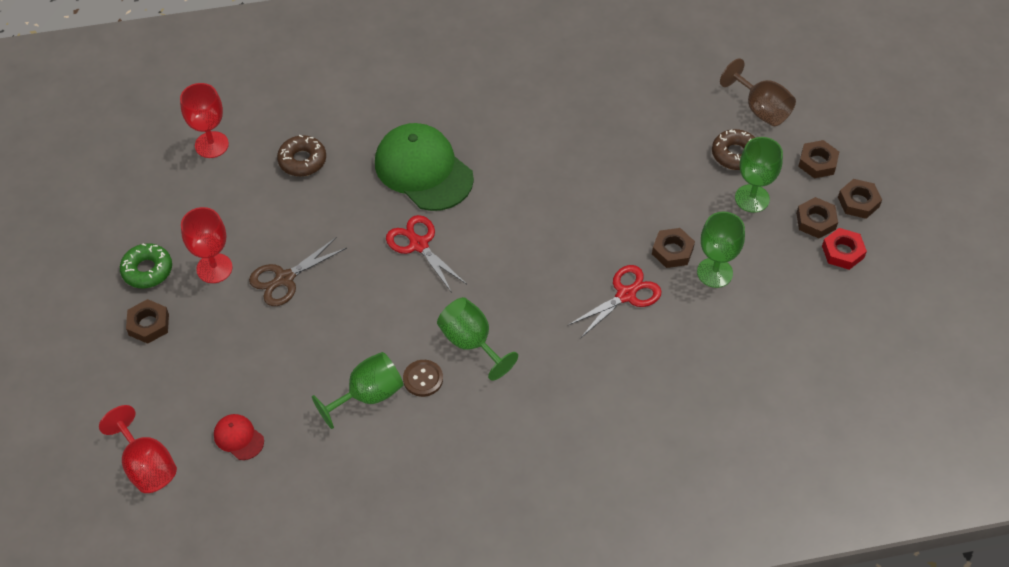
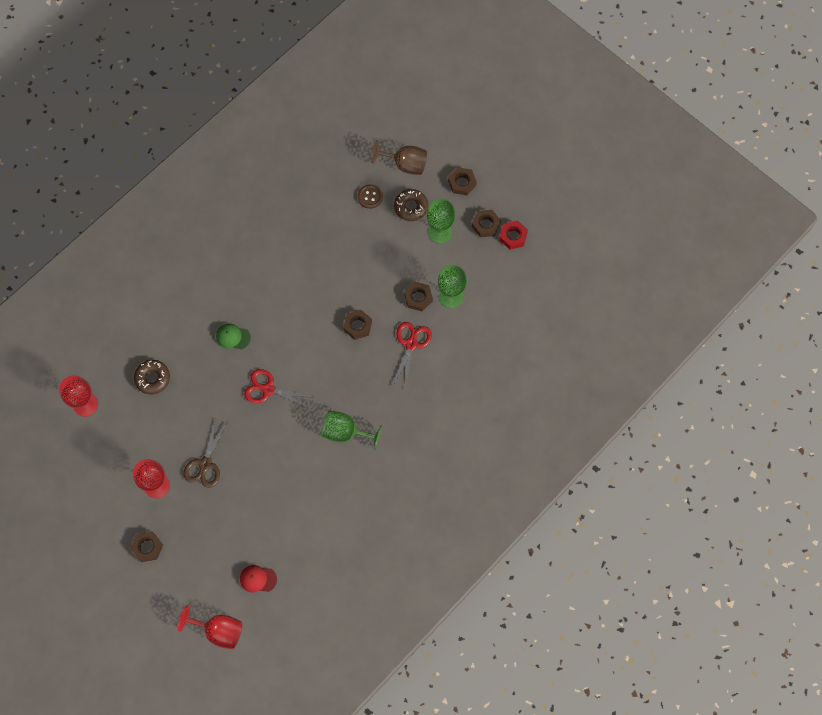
camera: 35 degrees left, 15 degrees up
(147, 270) = (117, 514): green donut -> none
(368, 395) = (311, 504): green goblet -> none
(423, 170) = (233, 337): green cap -> green cap, size x0.44
(423, 379) = (335, 473): brown button -> brown button (370, 197)
(858, 202) = (501, 196): brown nut -> brown nut (357, 326)

